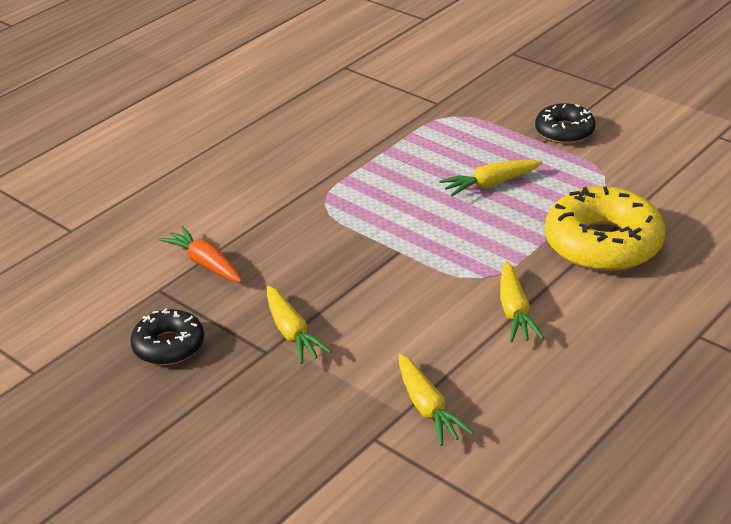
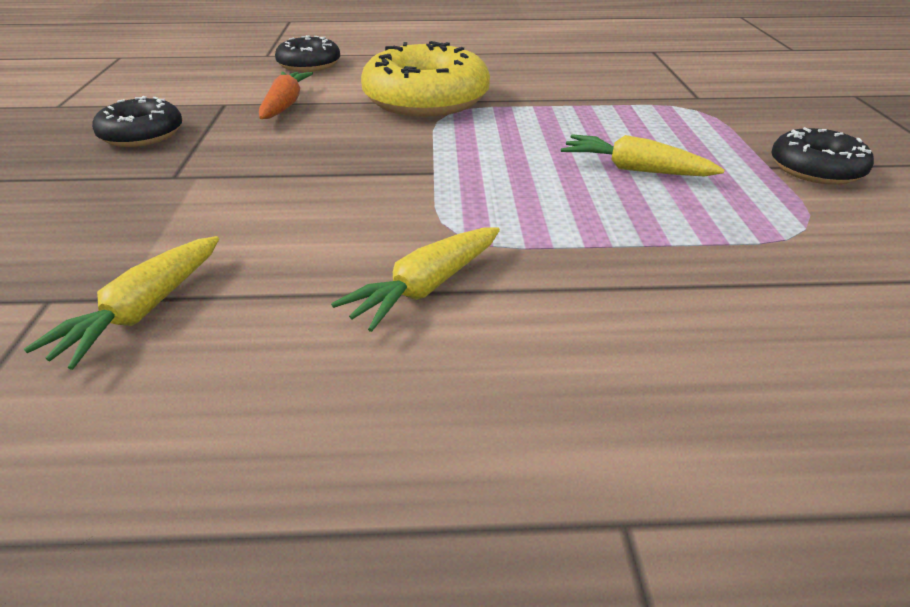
camera: 45 degrees right, 0 degrees up
(132, 219) = (309, 64): none -> black donut
(292, 333) = (219, 175): yellow carrot -> none
(603, 243) = (676, 291): yellow donut -> yellow donut (426, 99)

